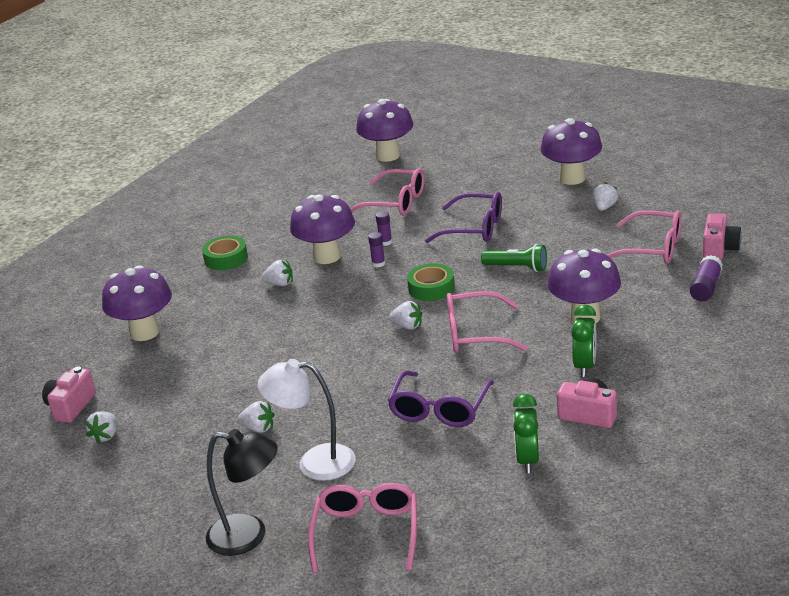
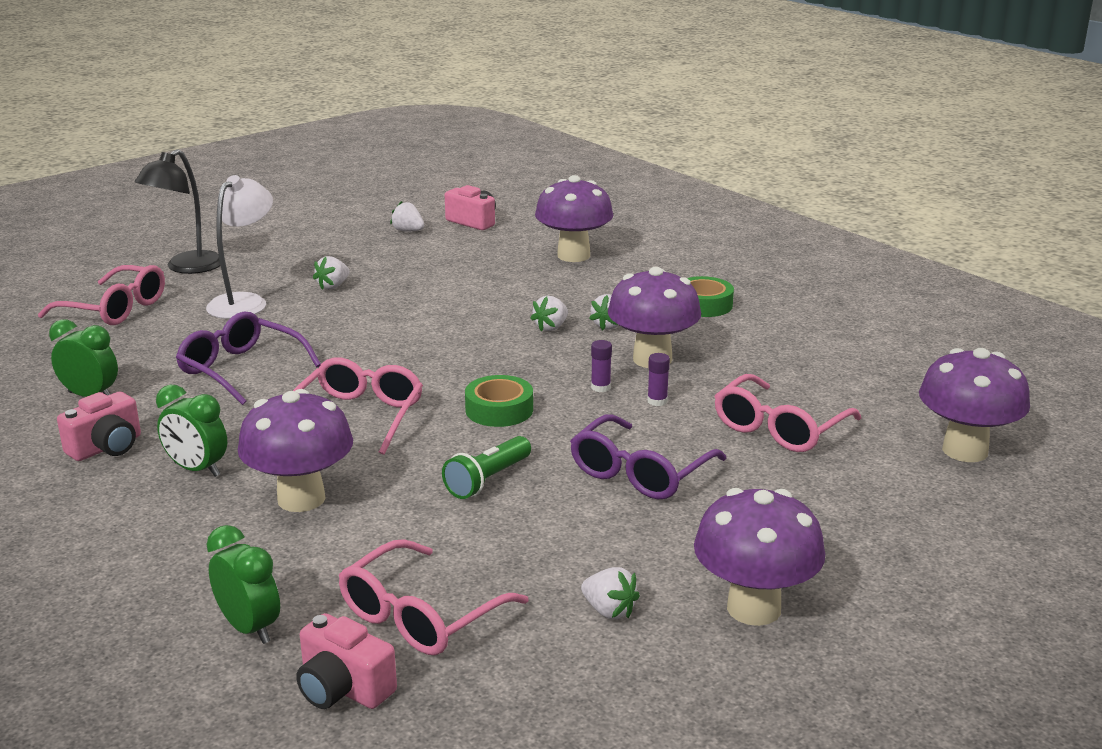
camera: 105 degrees right, 5 degrees down
(407, 326) = (426, 380): white strawberry -> white strawberry (551, 327)
(706, 287) = (249, 628): purple glue stick -> green clock

